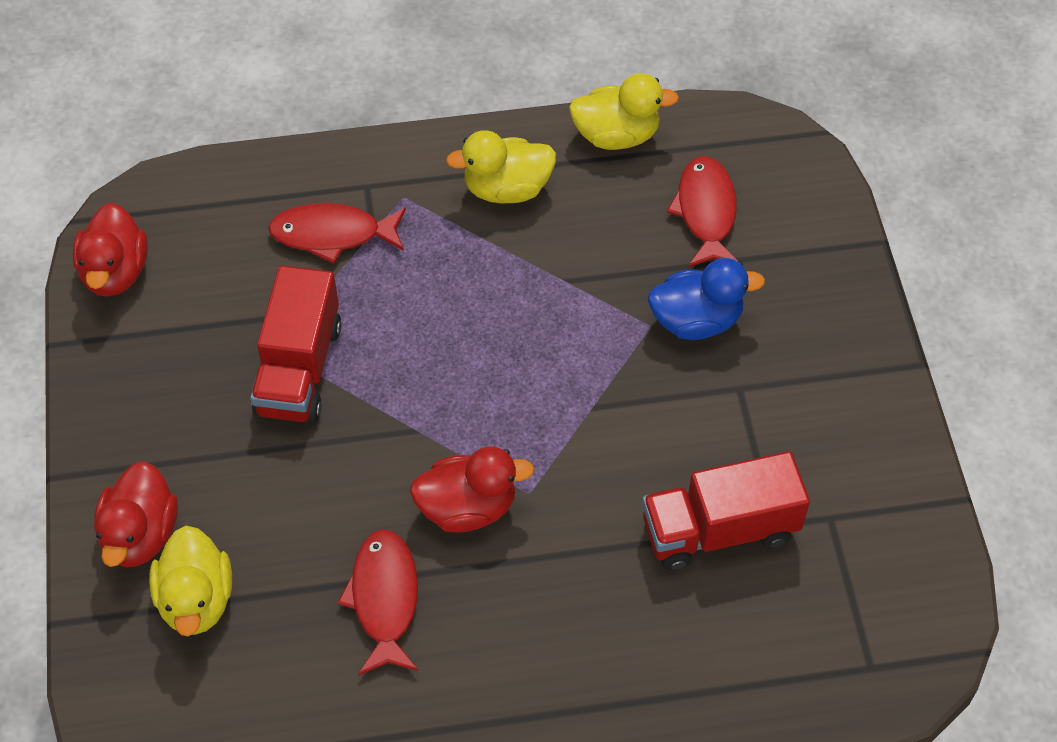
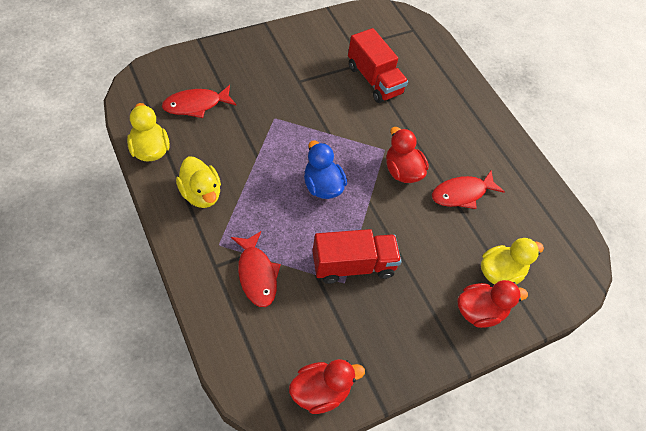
camera: 115 degrees left, 0 degrees up
(696, 321) = (266, 100): blue duck -> blue duck (322, 186)

